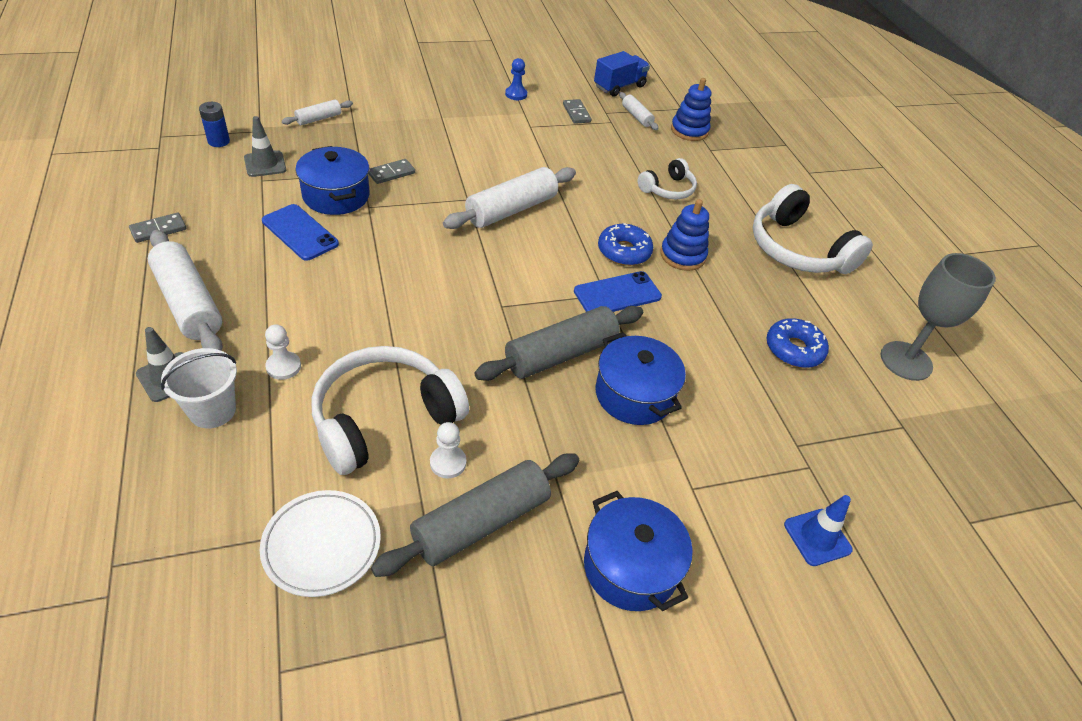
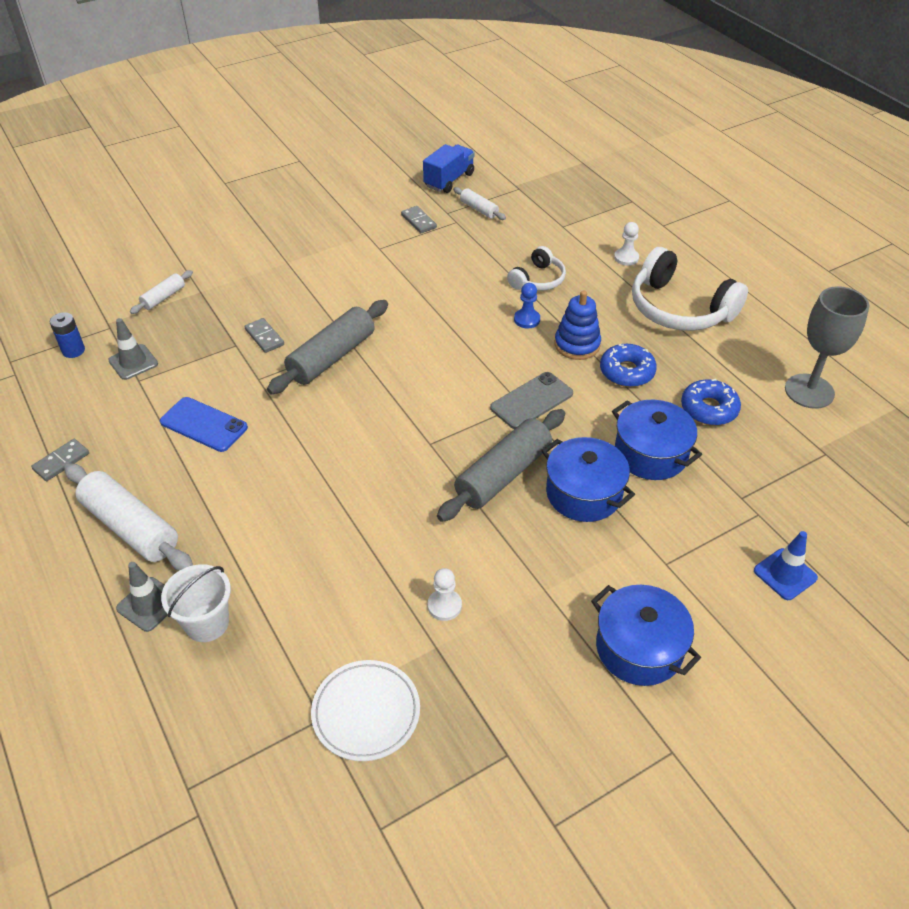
camera: 10 degrees left, 0 degrees up
(283, 366) = (253, 562): white pawn -> white pawn (626, 258)
(336, 196) = (221, 376): blue pot -> blue pot (651, 454)
(384, 418) = (369, 583): white headphones -> none
(391, 173) = (264, 337): grey domino -> grey domino turned 75 degrees counterclockwise
(481, 522) = (496, 650): grey rolling pin -> grey rolling pin (332, 357)
(511, 209) = (398, 343): white rolling pin -> none
(516, 94) = (350, 216): blue pawn -> blue pawn (527, 319)
(617, 294) = (532, 401): blue phone -> grey phone
(624, 251) = (521, 356): blue donut -> blue donut (627, 372)
(689, 130) = (535, 211): blue stacking toy -> none

